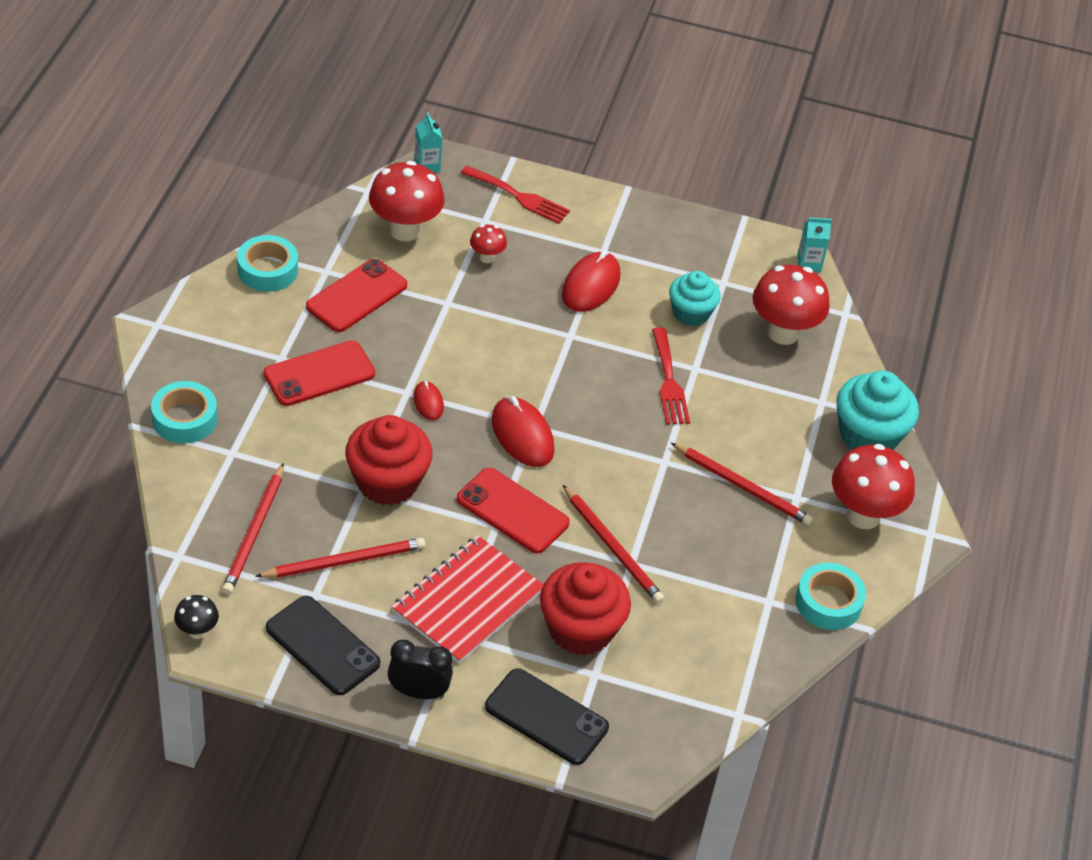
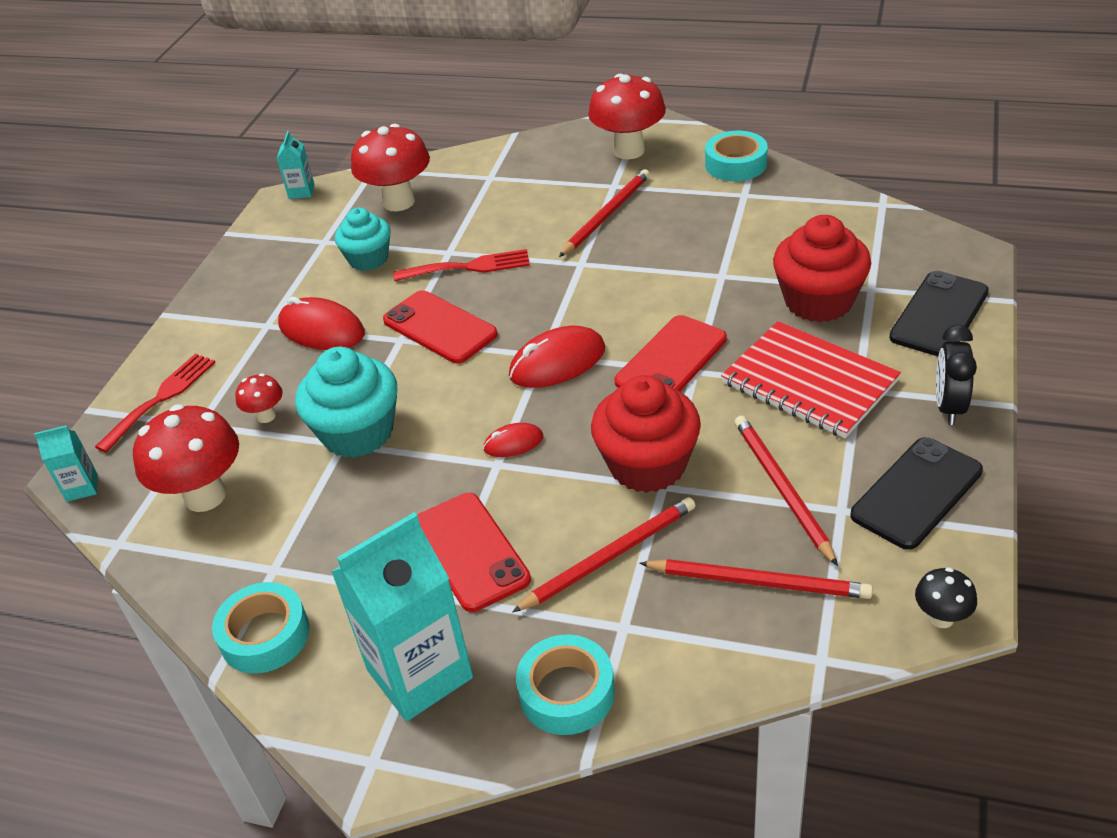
camera: 80 degrees left, 5 degrees down
(217, 346) = (419, 674): none -> turquoise carton
(356, 296) = (325, 531): red phone -> red phone (439, 327)
(612, 547) = (704, 288): red pencil -> red pencil (610, 556)
(868, 435) = (531, 151): turquoise cupcake -> turquoise cupcake (358, 432)

